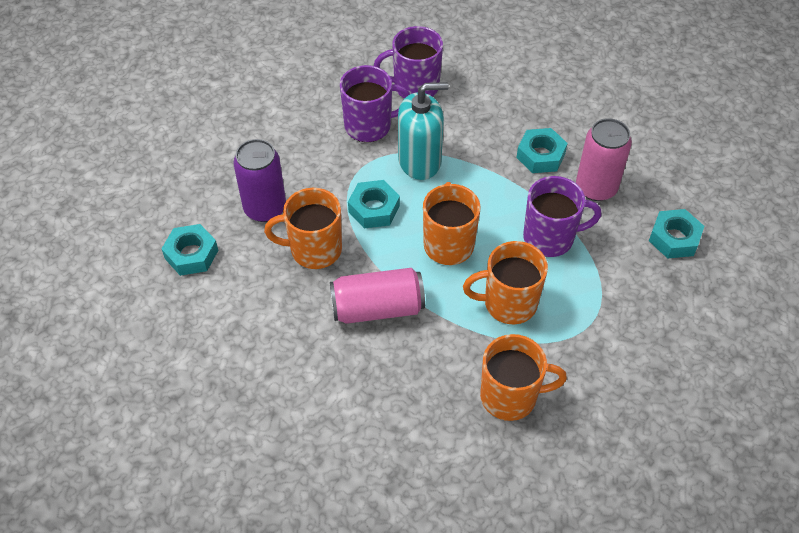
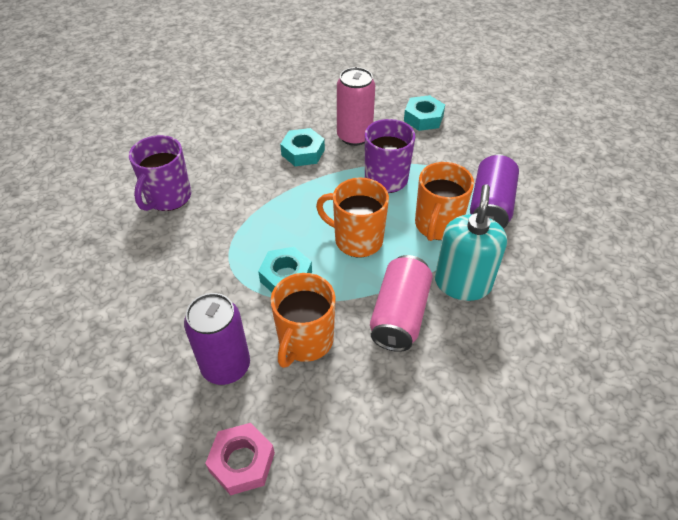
camera: 65 degrees left, 5 degrees down
(191, 254) = (242, 462): turquoise nut -> pink nut
(369, 126) = (187, 245): purple mug -> none
(419, 161) = (254, 225): turquoise soap dispenser -> turquoise soap dispenser (462, 283)
(510, 396) = (527, 258): orange mug -> none
(568, 343) = (490, 206): none -> purple can

